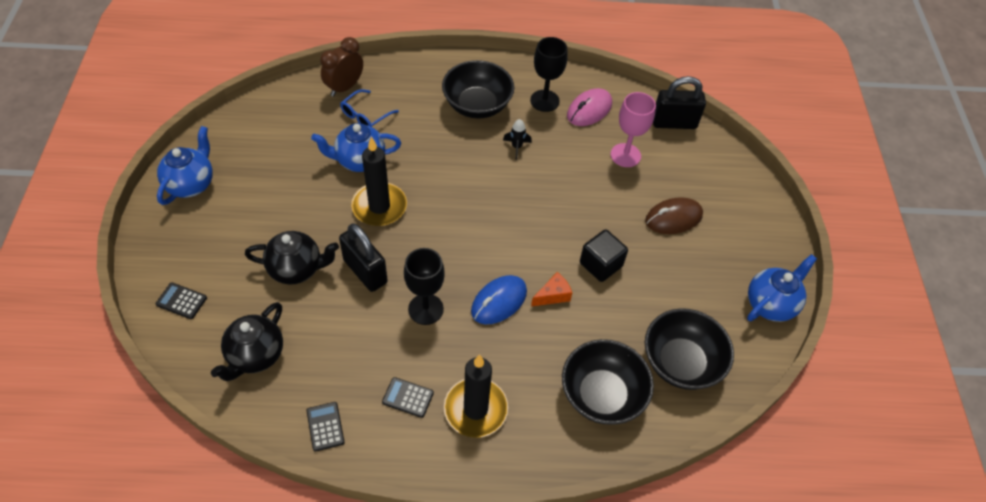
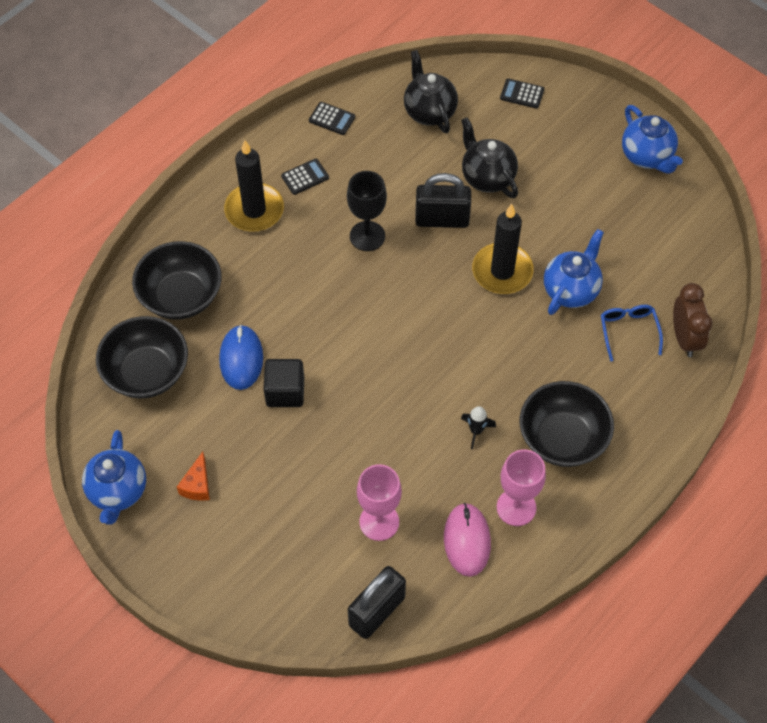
camera: 135 degrees right, 5 degrees up
(181, 301) = (522, 94): black calculator -> black calculator turned 135 degrees counterclockwise
(297, 269) = (487, 177): black teapot -> black teapot turned 105 degrees clockwise
(499, 301) = (325, 289): blue mouse -> blue mouse (241, 359)
(544, 101) = (516, 507): black goblet -> pink goblet
(553, 295) = (293, 331): orange cheese -> orange cheese (197, 485)
(673, 218) = (271, 496): brown mouse -> none

